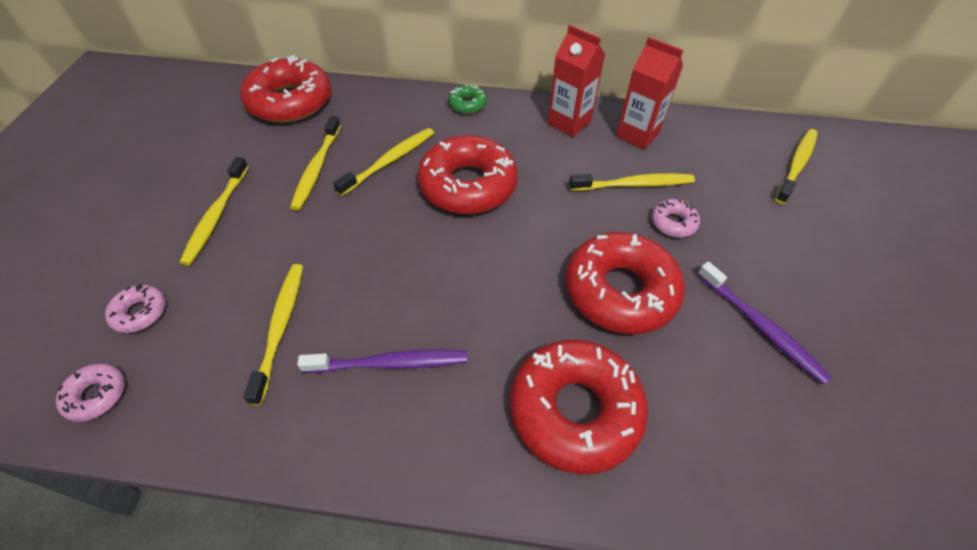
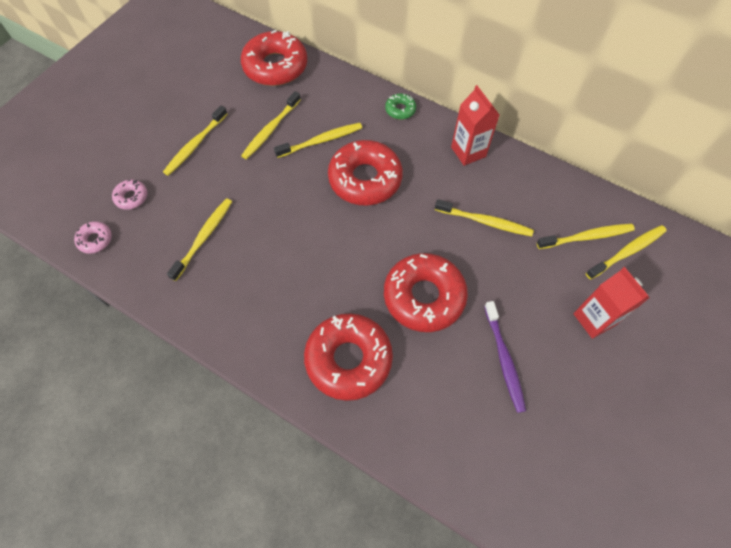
camera: 25 degrees right, 10 degrees up
(390, 363) = (256, 285): purple toothbrush -> none
(637, 135) = (515, 180): red carton -> red carton (594, 319)
(673, 223) = (494, 262): pink donut -> none
(748, 164) = (587, 237): none -> yellow toothbrush

